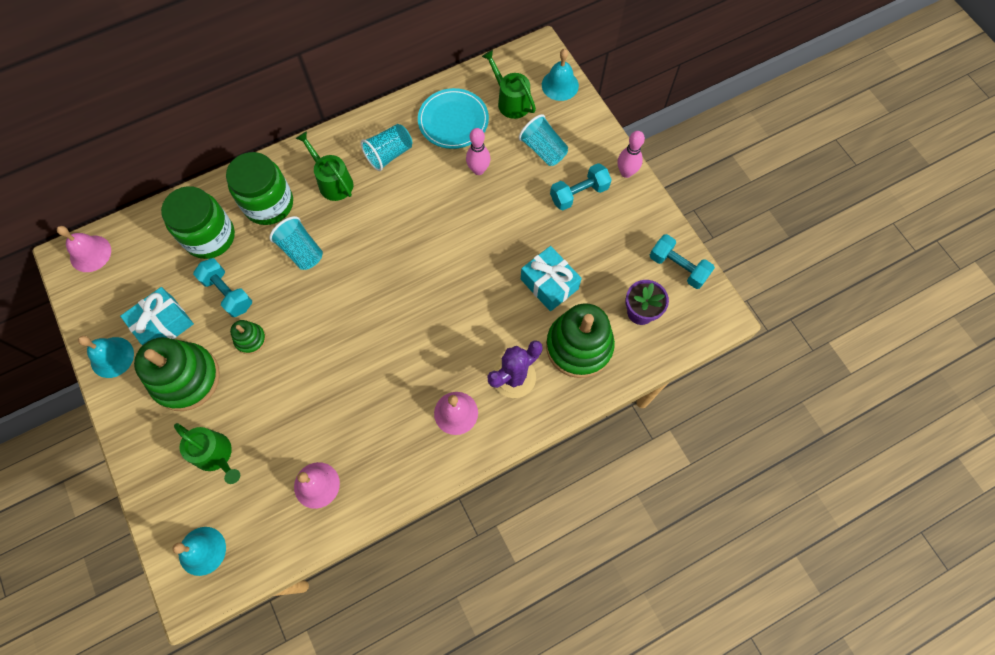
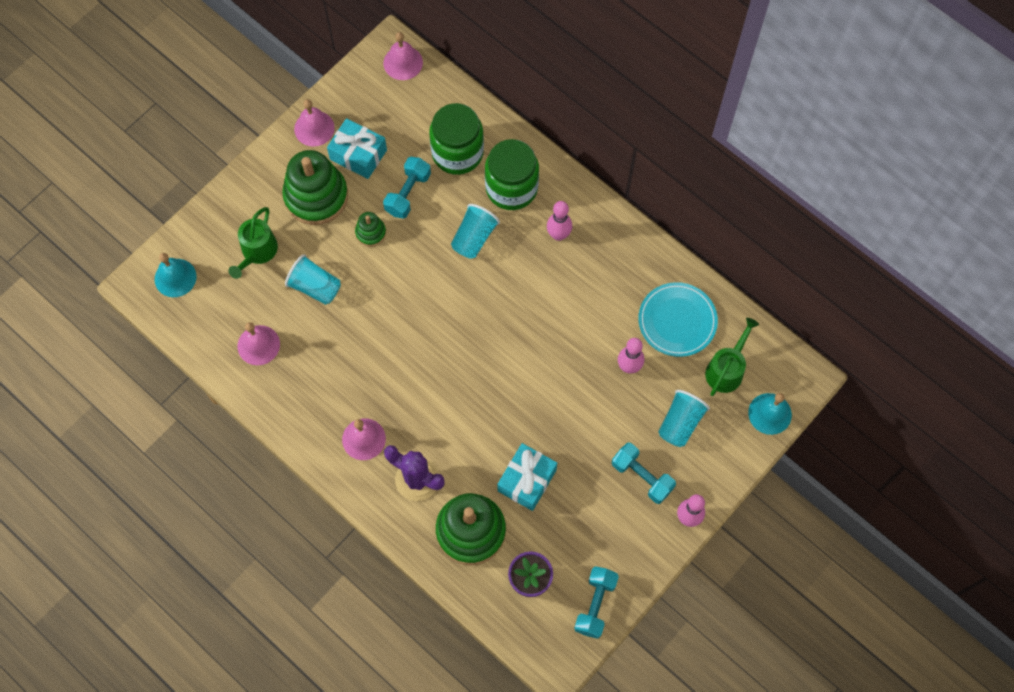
camera: 70 degrees right, 0 degrees up
(112, 357) = (314, 128): turquoise bell -> pink bell
(333, 182) = (558, 235): green watering can -> pink bowling pin
(389, 154) = (611, 274): turquoise cup -> turquoise cup (315, 287)

